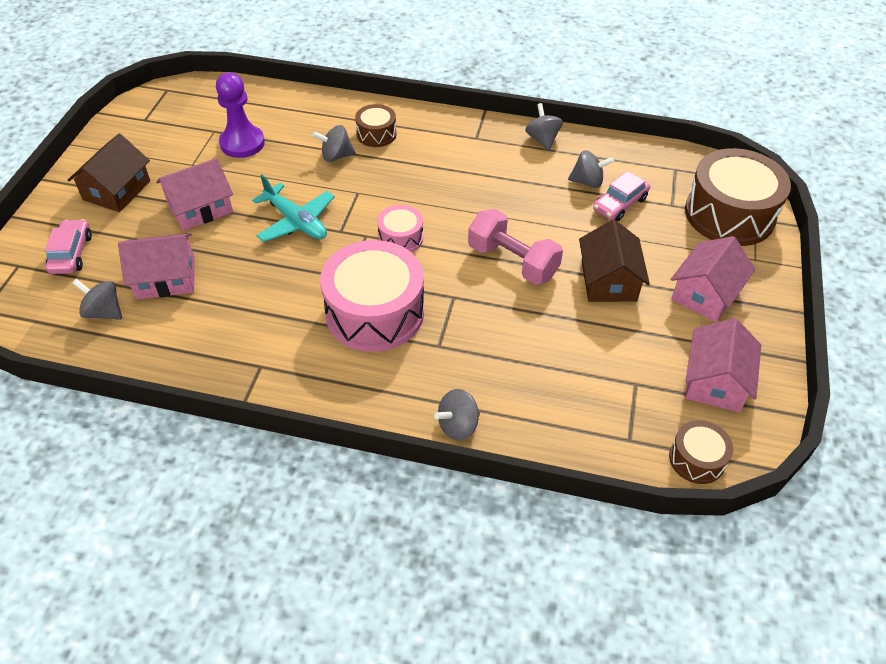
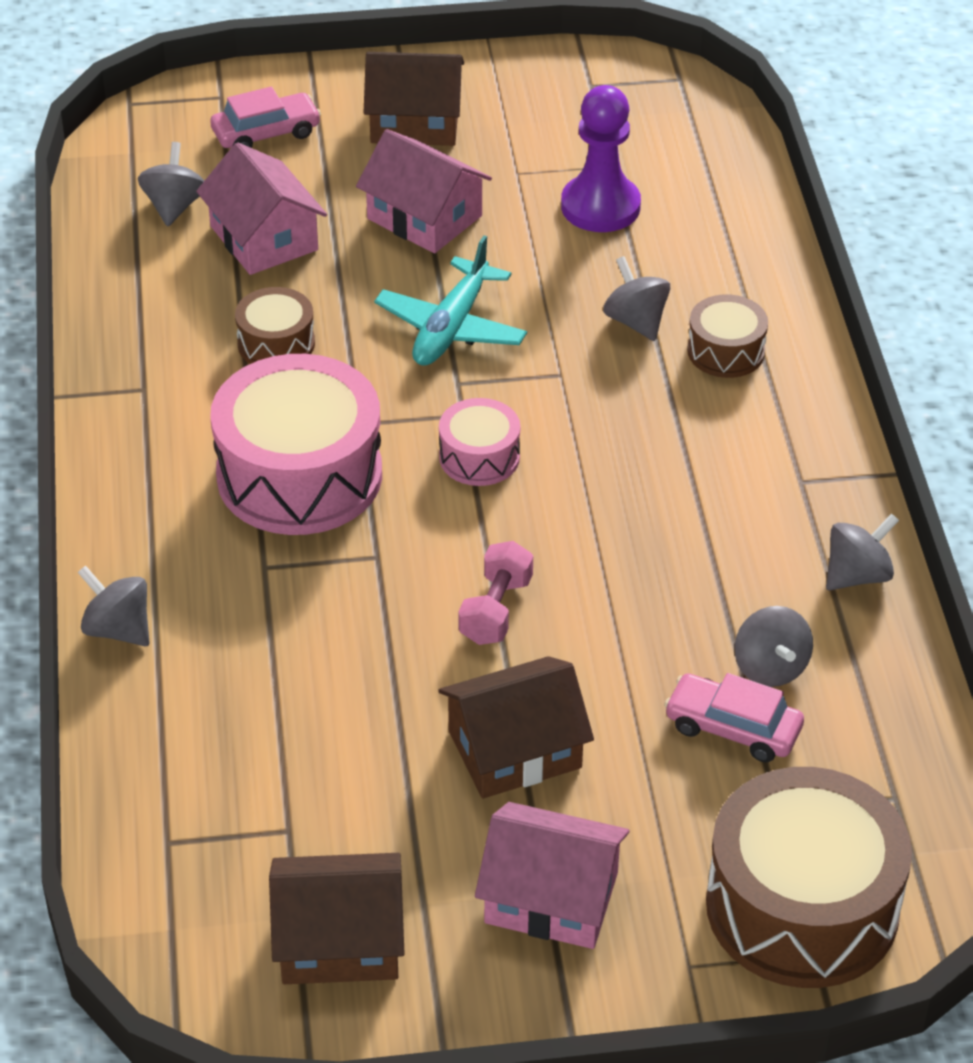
camera: 70 degrees right, 5 degrees down
(512, 262) = (496, 610): pink dumbbell -> pink dumbbell, size x0.63
(696, 459) = (160, 937): brown drum -> brown drum (276, 343)
(715, 381) = (339, 940): pink house -> brown house

